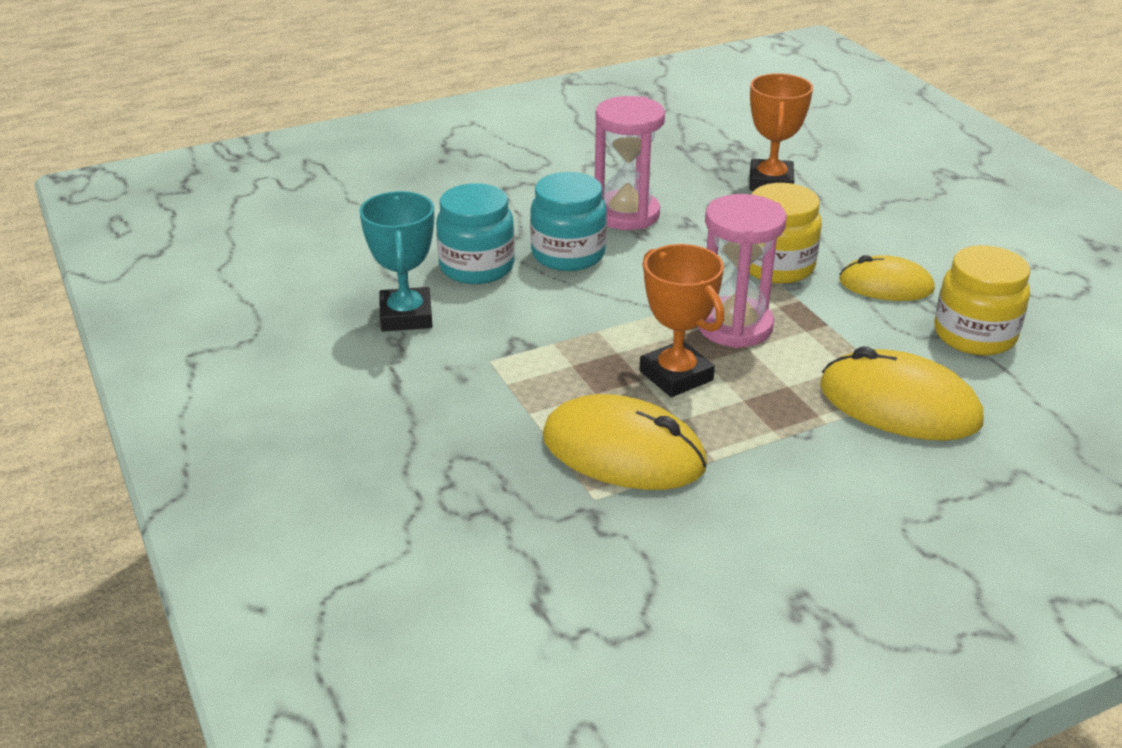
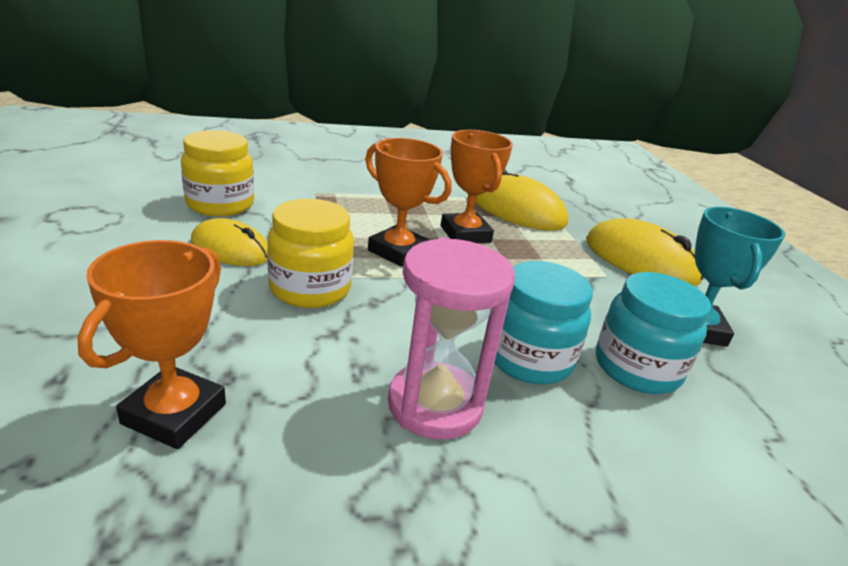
camera: 170 degrees left, 5 degrees down
(734, 326) = (398, 251): pink hourglass -> orange trophy
(899, 404) = (329, 190): yellow mouse -> yellow mouse (640, 260)

